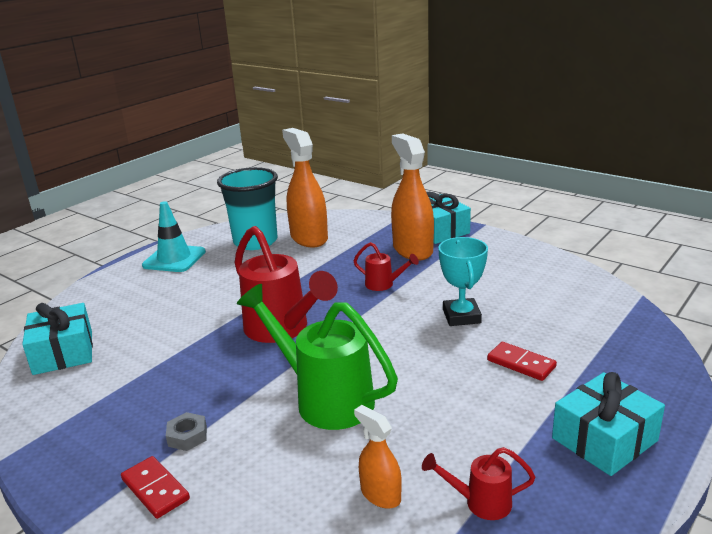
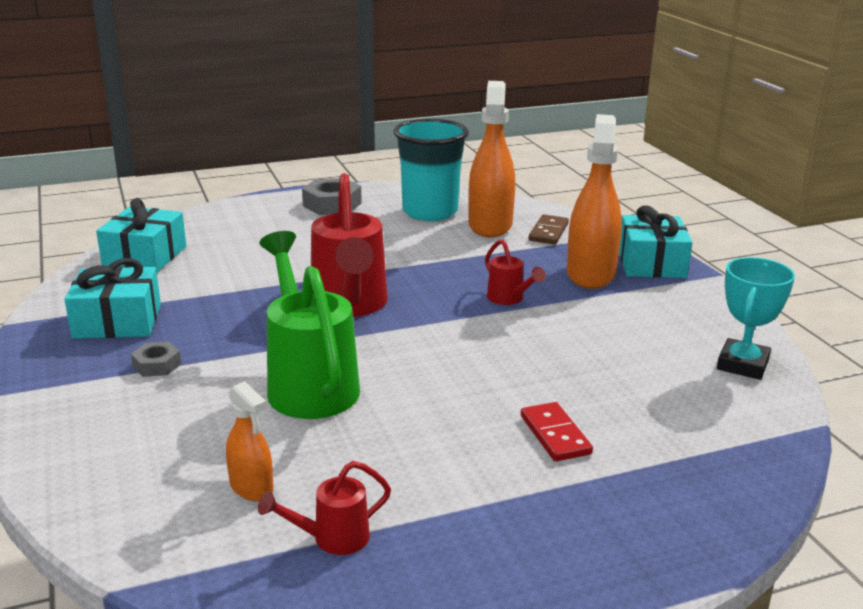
camera: 30 degrees right, 0 degrees up
(155, 489) = (83, 396): red domino -> none
(174, 259) = (332, 204): turquoise traffic cone -> grey nut
(353, 230) = (548, 232): none -> brown domino
(380, 494) = (251, 487): orange spray bottle -> orange spray bottle turned 150 degrees clockwise
(461, 316) = (553, 362): turquoise trophy -> turquoise trophy (742, 365)
(480, 502) = (331, 539): red watering can -> red watering can turned 60 degrees counterclockwise
(604, 439) = (544, 548): turquoise gift -> turquoise gift (117, 321)

